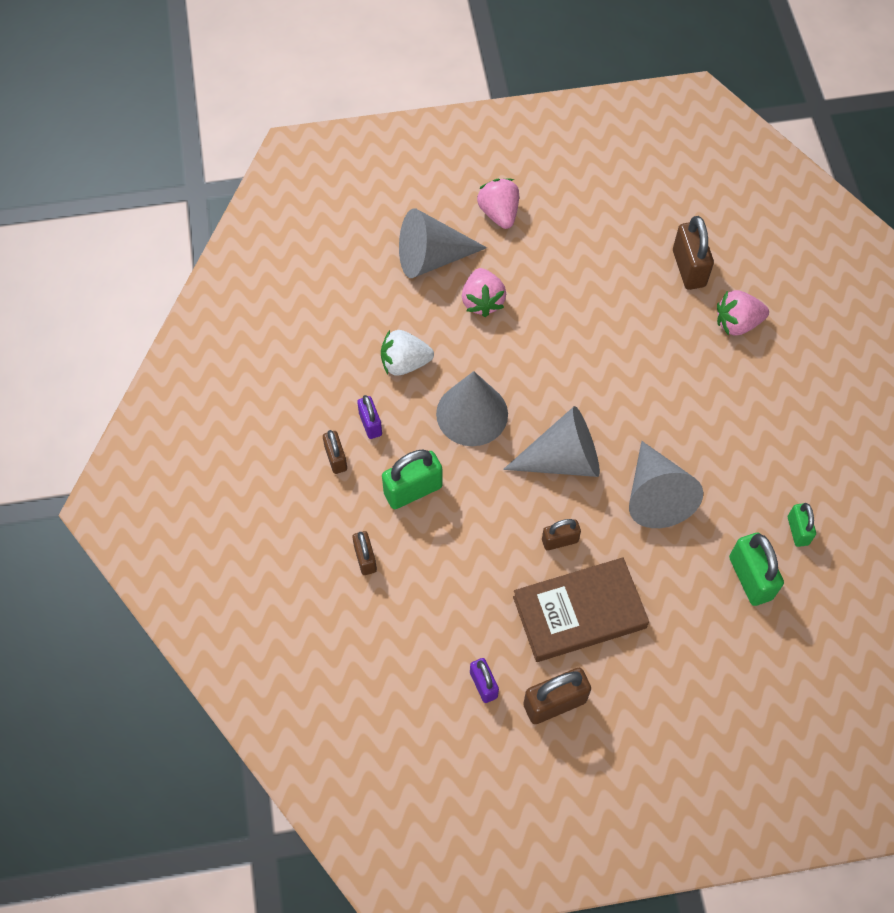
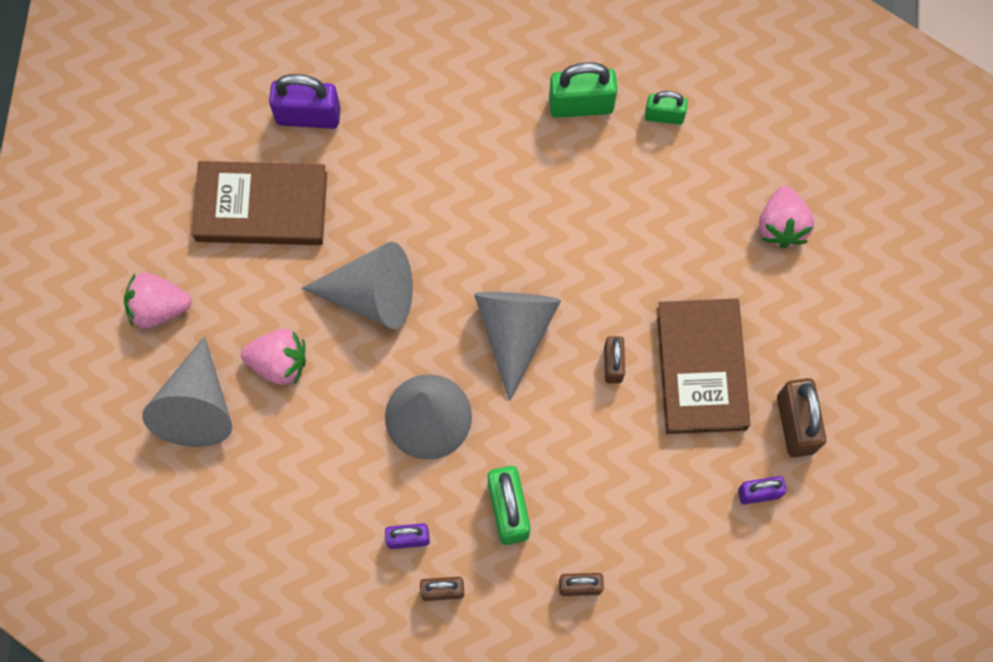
camera: 75 degrees left, 10 degrees up
(404, 363) = (337, 477): white strawberry -> none
(602, 257) = (261, 207): none -> brown book
(655, 495) = (585, 246): grey cone -> grey cone (371, 294)
(688, 268) = (308, 116): brown padlock -> purple padlock
(737, 323) = (397, 89): pink strawberry -> pink strawberry (781, 225)
(750, 578) = (705, 181): green padlock -> green padlock (581, 104)

